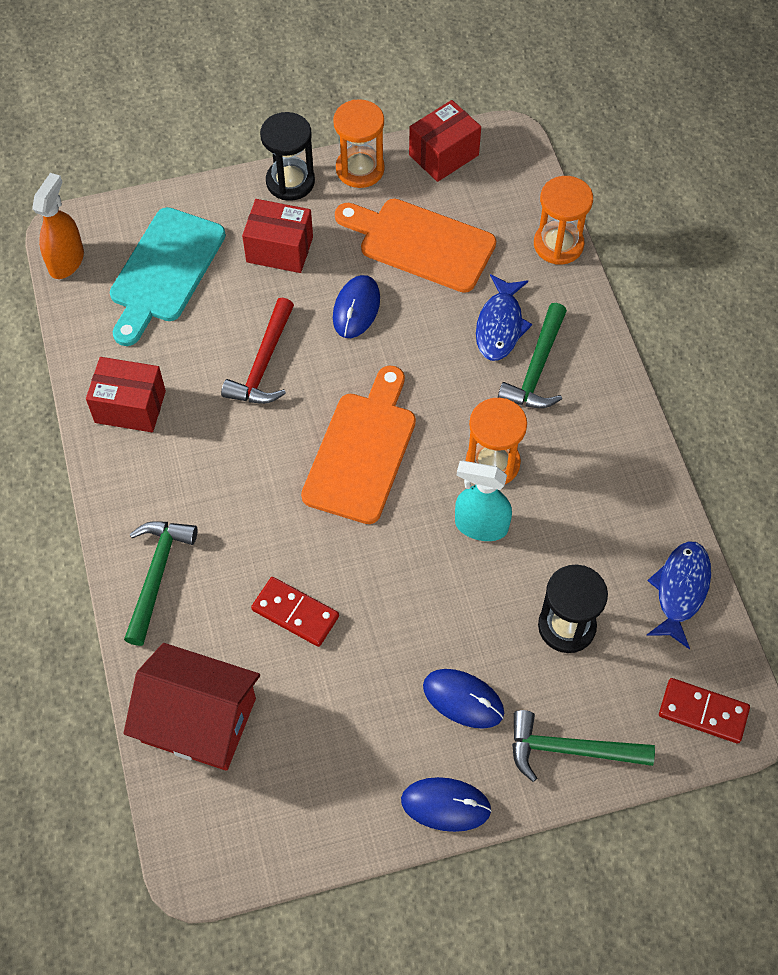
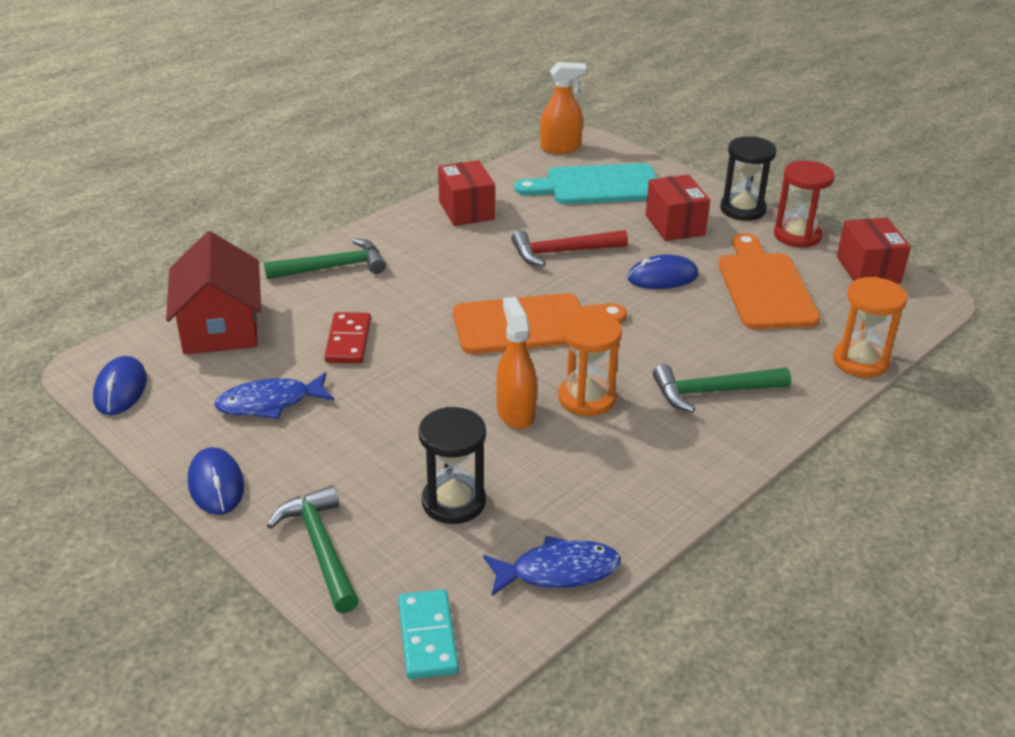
camera: 60 degrees right, 25 degrees down
(360, 169) = (797, 235): orange hourglass -> red hourglass
(444, 155) = (868, 270): red box -> red box turned 60 degrees clockwise
(463, 699) = (330, 460): blue mouse -> blue mouse (120, 389)
(481, 526) = (515, 412): turquoise spray bottle -> orange spray bottle
(500, 326) = (733, 356): blue fish -> blue fish (270, 403)
(703, 712) = (428, 637): red domino -> turquoise domino

